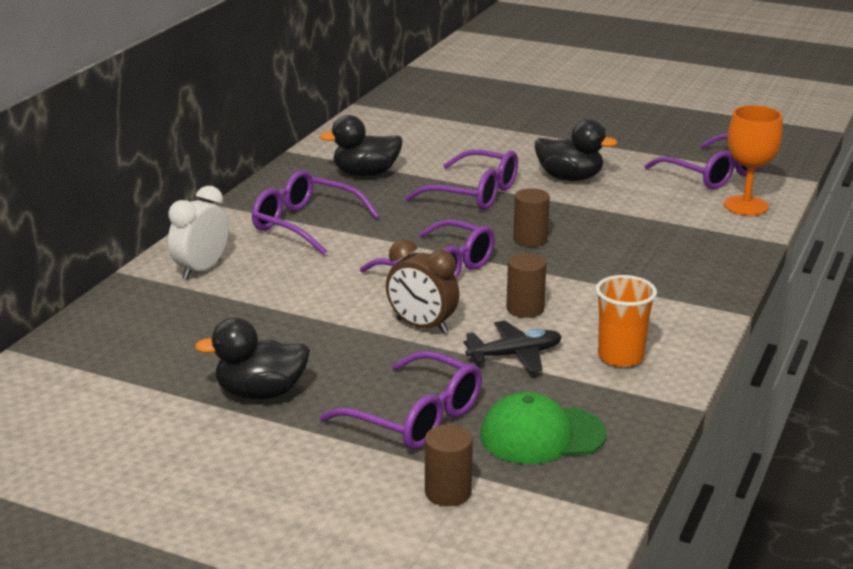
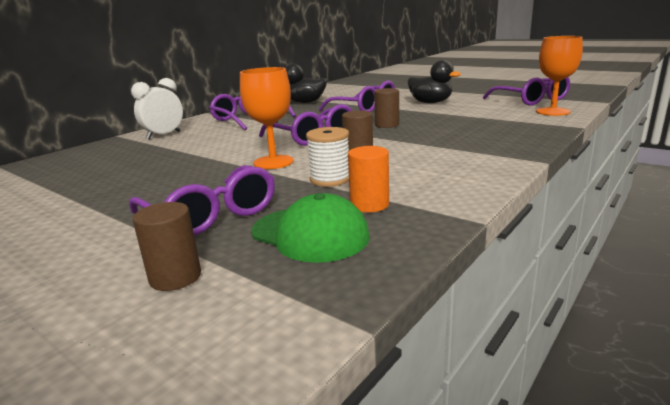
camera: 15 degrees right, 5 degrees down
(260, 393) = (114, 194): black duck -> none
(422, 326) = (273, 162): brown clock -> orange goblet
(515, 355) = (330, 179): black plane -> white spool
(541, 435) = (310, 234): green cap -> green cap turned 150 degrees counterclockwise
(581, 392) = (369, 204): none -> orange cylinder
(620, 357) = (419, 183): orange cup -> none

